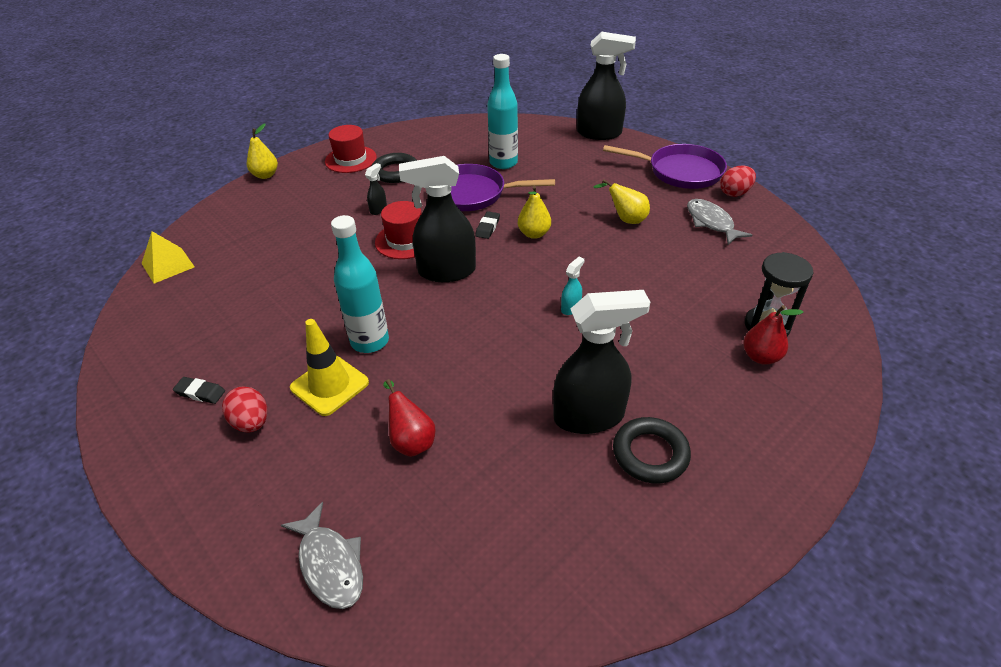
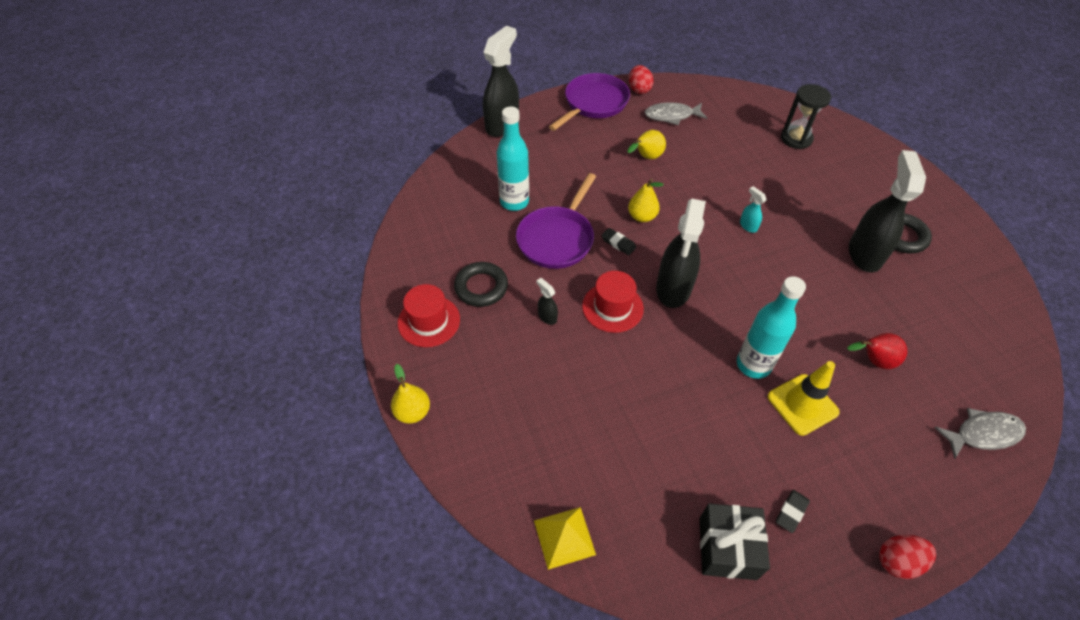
camera: 70 degrees left, 10 degrees up
(161, 355) = (727, 548): none -> black gift
(251, 422) = (837, 471): red egg -> red egg (898, 561)
(760, 357) = (825, 154): red pear -> none

